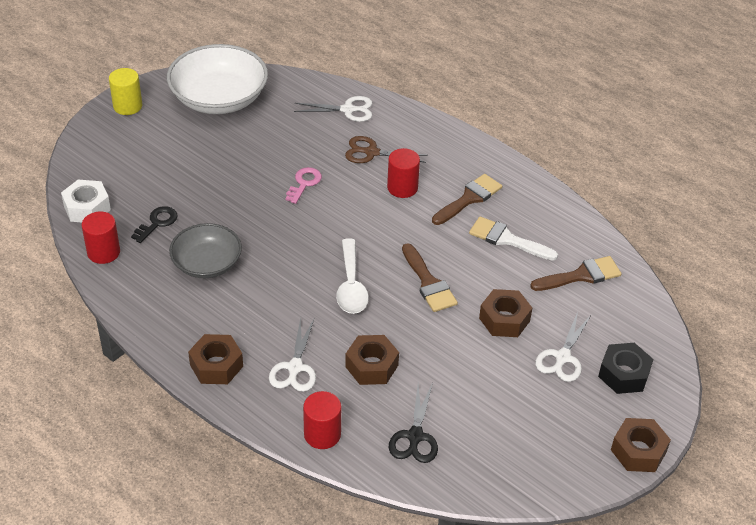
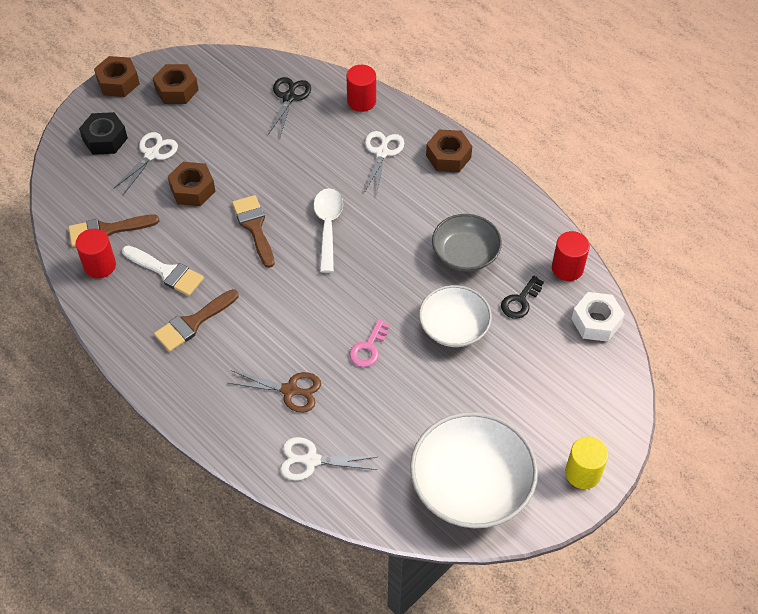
camera: 175 degrees left, 10 degrees up
(224, 201) = (454, 326): none -> white bowl
(371, 366) = (317, 152): brown nut -> brown nut (176, 90)
(402, 188) = (262, 339): red cylinder -> red cylinder (100, 266)

